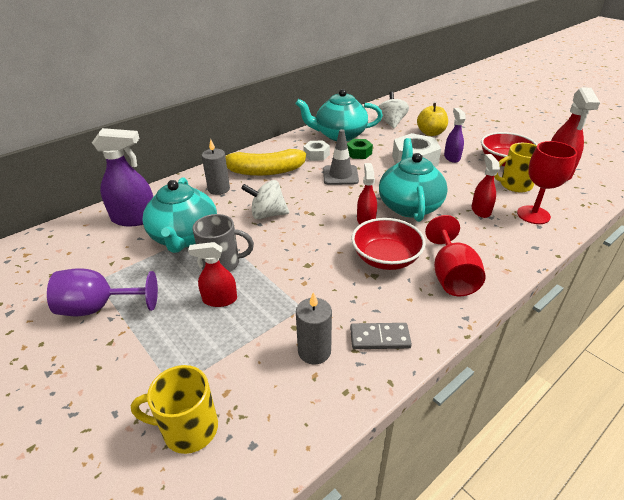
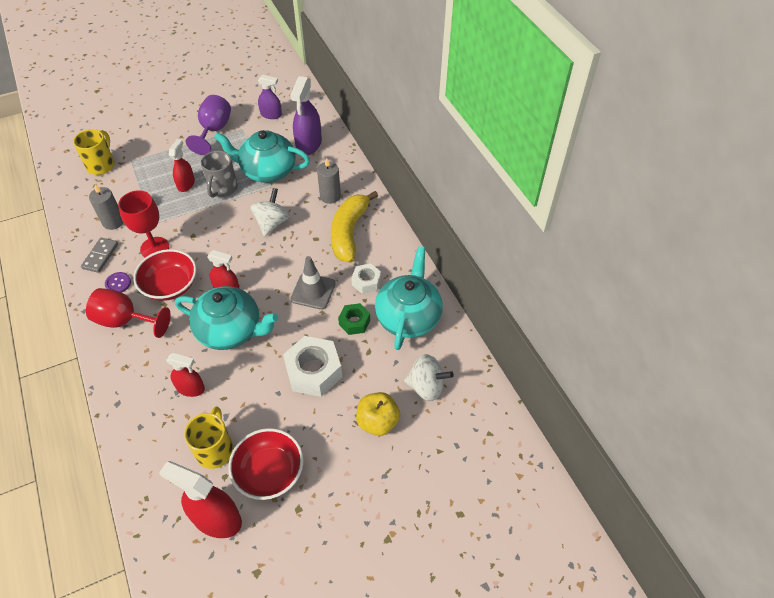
camera: 105 degrees right, 15 degrees up
(409, 302) = (118, 283): none -> purple button
(452, 157) = (304, 415): purple spray bottle -> purple spray bottle (271, 115)
(533, 215) = (158, 433): red goblet -> red goblet (155, 248)

